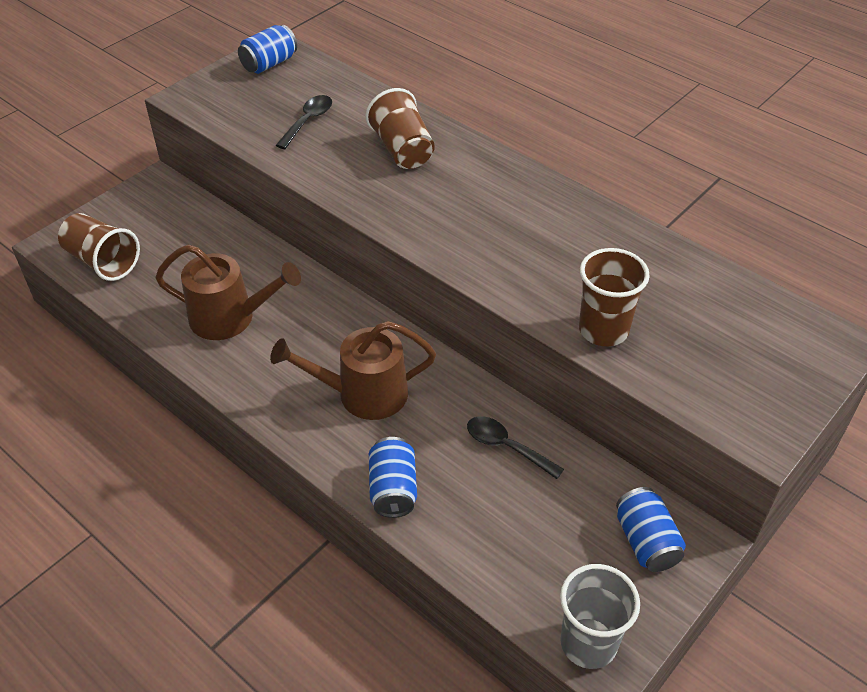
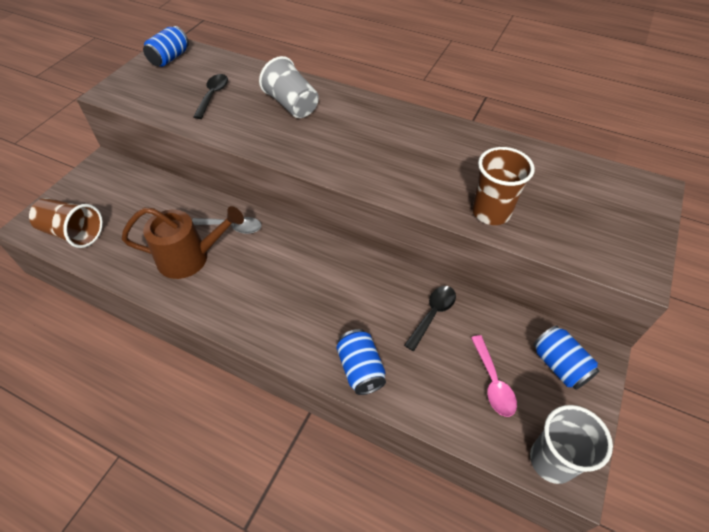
camera: 15 degrees left, 5 degrees up
(292, 291) = (232, 227): none -> grey spoon
(363, 394) = (312, 296): brown watering can -> none
(402, 150) = (292, 105): brown cup -> grey cup
(506, 447) = (432, 314): black spoon -> black spoon turned 105 degrees clockwise
(551, 541) = (493, 382): none -> pink spoon

